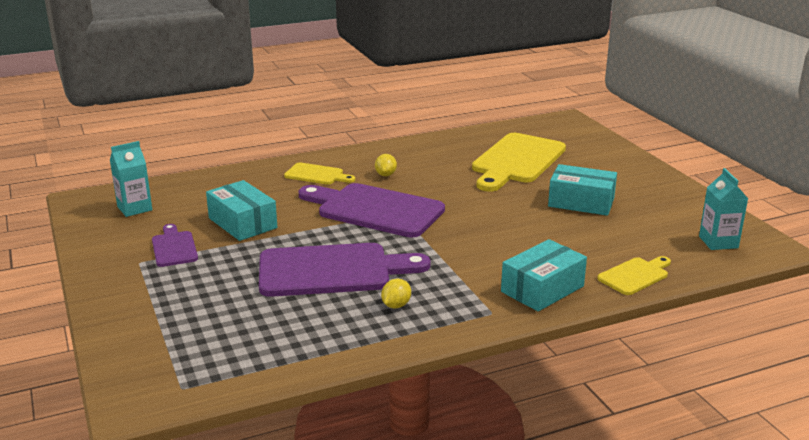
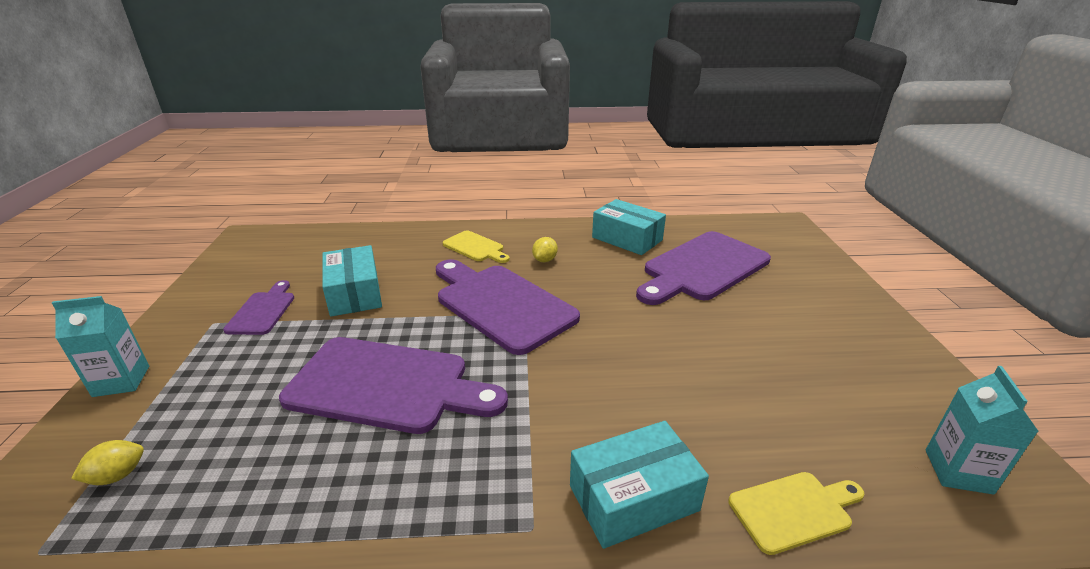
camera: 20 degrees right, 5 degrees up
(134, 208) = (278, 255): turquoise carton -> turquoise carton (121, 381)
(396, 305) = (415, 471): yellow lemon -> yellow lemon (118, 476)
(517, 161) = (702, 268): yellow cutting board -> purple cutting board
(581, 202) = (759, 345): turquoise box -> turquoise box (627, 239)

